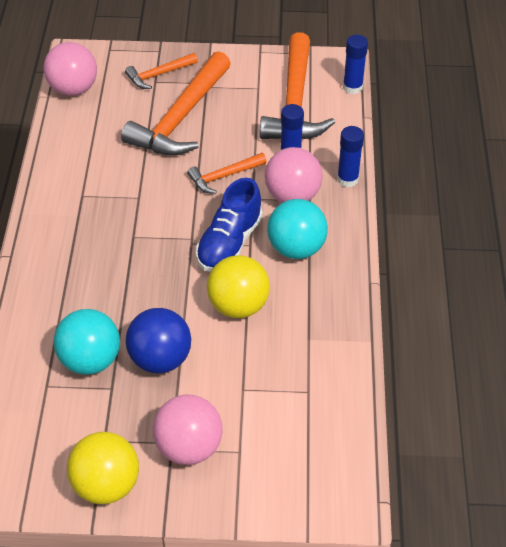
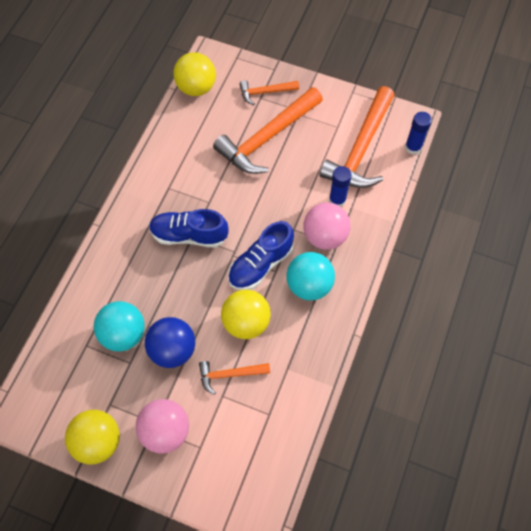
camera: 20 degrees right, 15 degrees up
(73, 89) = (196, 88): pink ball -> yellow ball
(129, 236) = (189, 235): none -> blue shoe
(224, 176) = (279, 202): orange hammer -> orange hammer (230, 374)
(347, 179) = (374, 234): blue glue stick -> none

